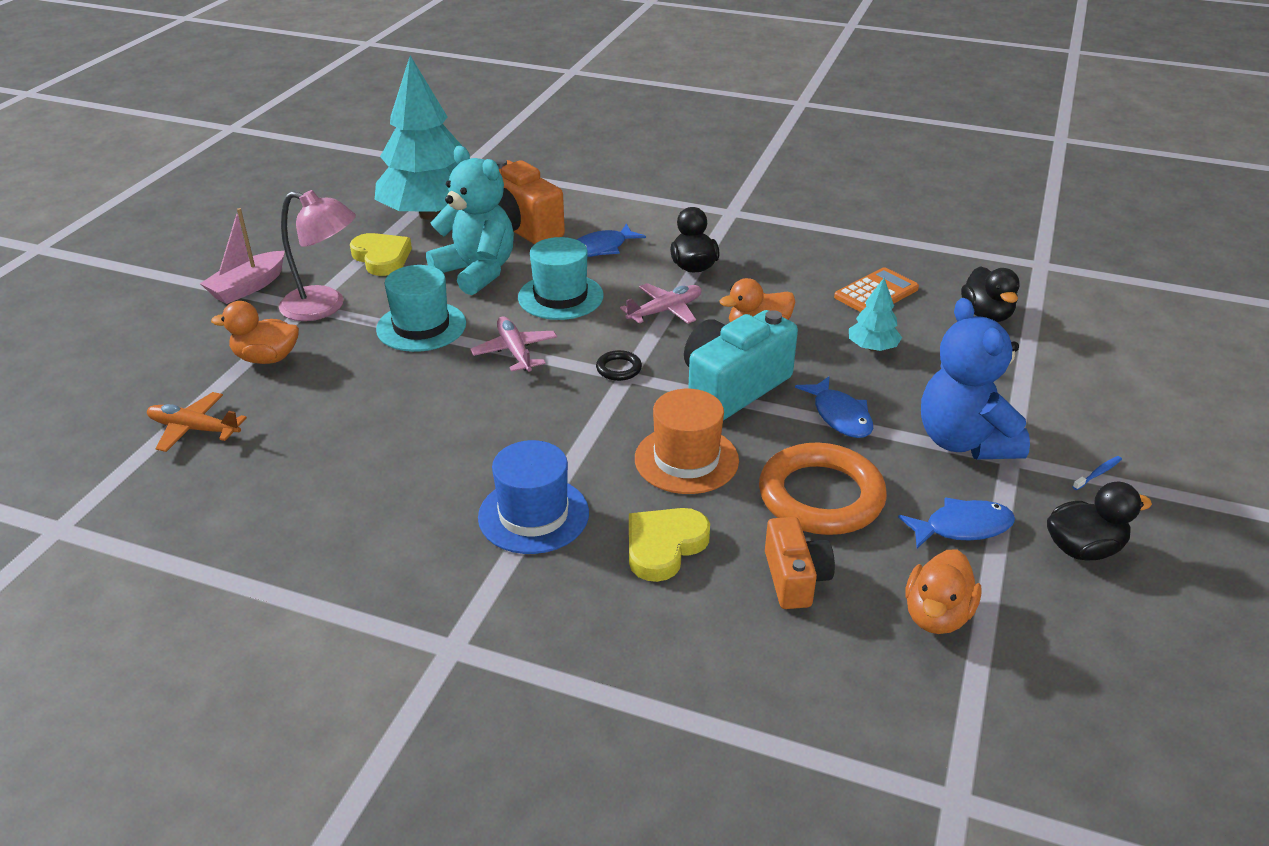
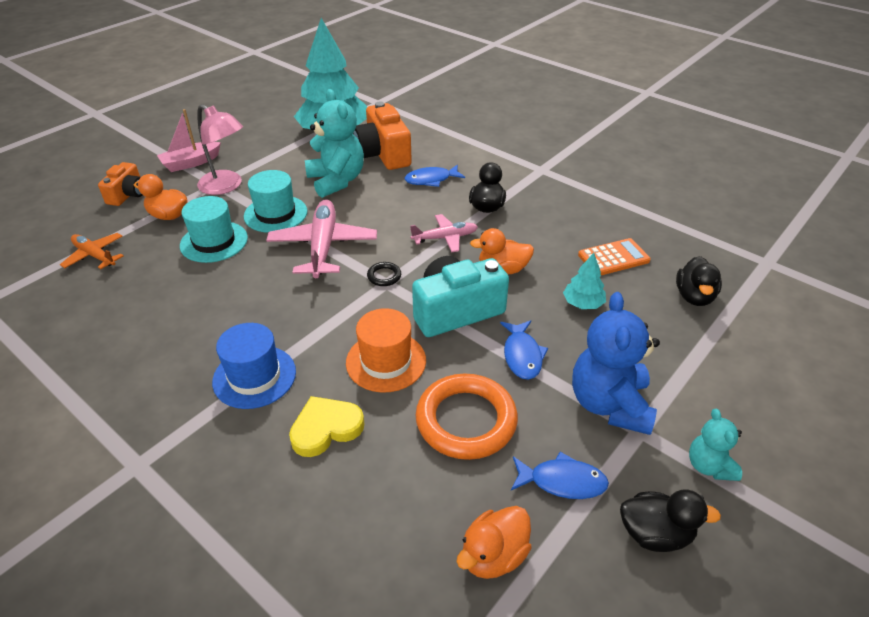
camera: 20 degrees right, 5 degrees up
(382, 258) = (283, 158): yellow heart -> none
(515, 352) = (323, 246): pink plane -> pink plane, size x1.72
(560, 297) = (380, 211): turquoise hat -> turquoise hat (214, 242)
(795, 578) = (403, 486): orange camera -> orange camera (128, 194)
(1097, 473) = (709, 466): blue toothbrush -> turquoise teddy bear

